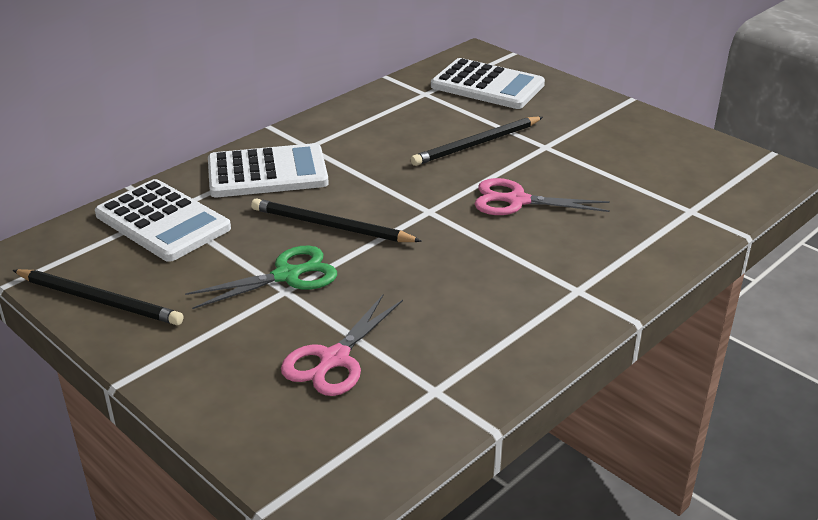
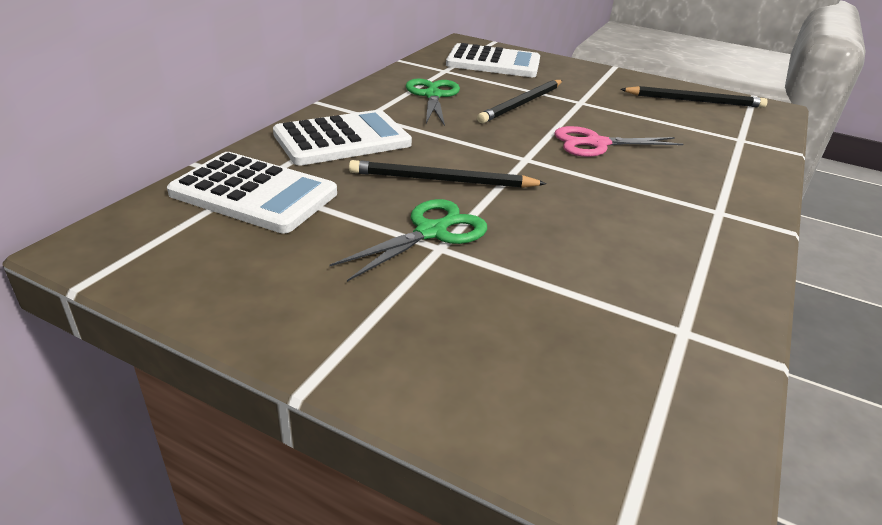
camera: 20 degrees left, 0 degrees up
(99, 300) = (219, 287): black pencil -> black pencil (694, 101)
(334, 359) = (550, 314): pink scissors -> none
(388, 127) = (433, 96): none -> green scissors

